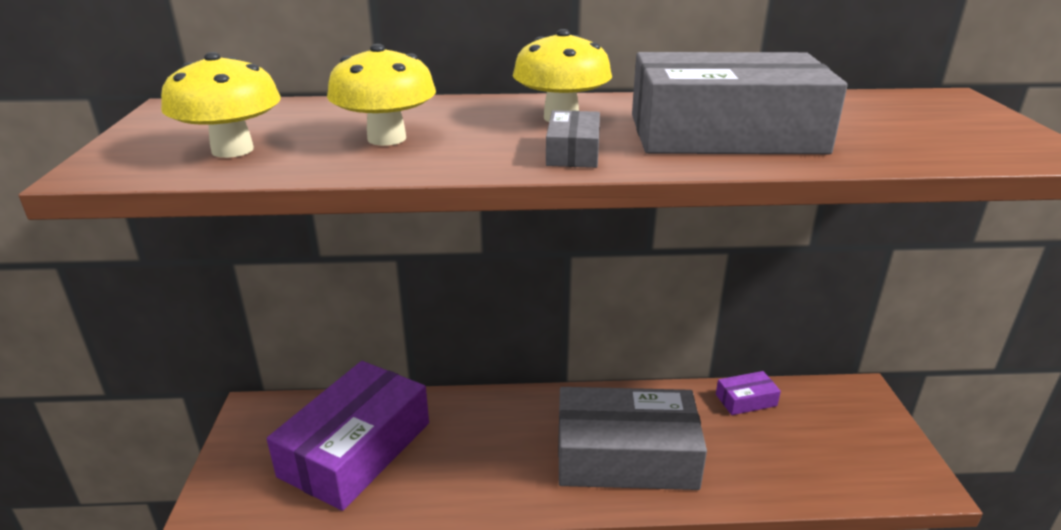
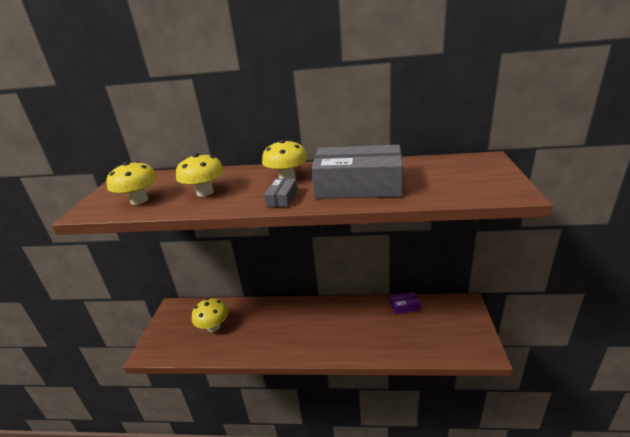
camera: 10 degrees right, 0 degrees up
(356, 449) = (213, 327): purple box -> yellow mushroom
(625, 455) = (337, 333): grey box -> none

